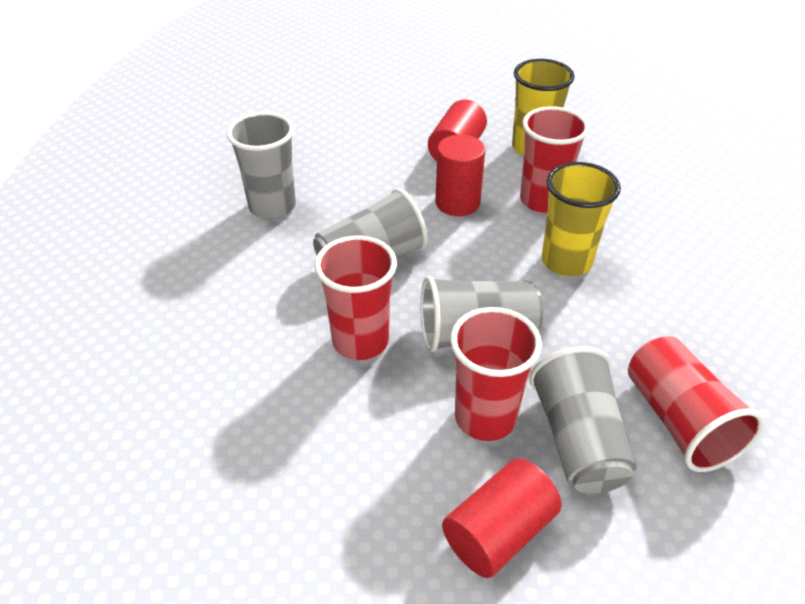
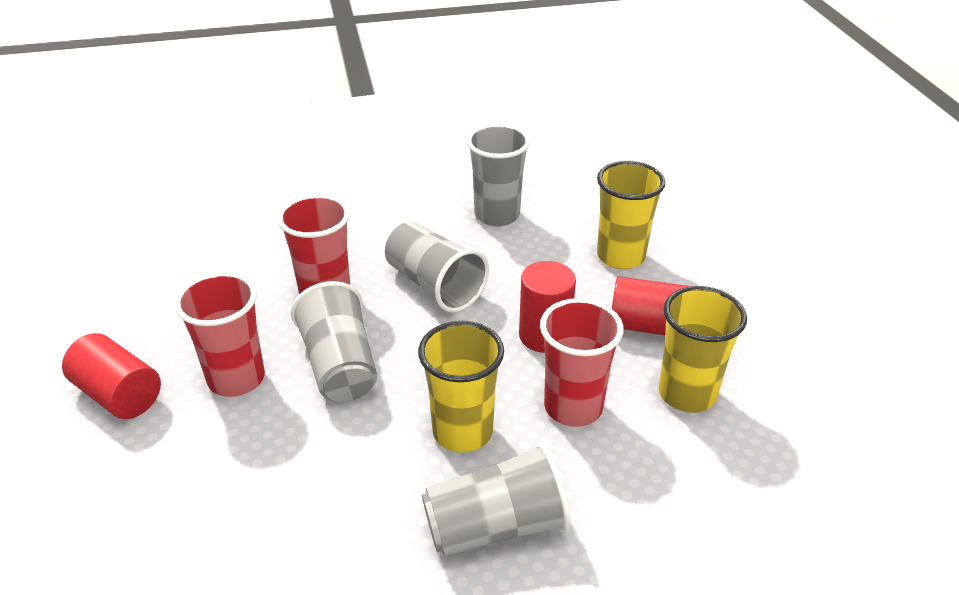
camera: 80 degrees right, 5 degrees down
(365, 147) = (621, 256): none -> yellow cup
(578, 440) = (206, 444): grey cup -> grey cup (496, 526)
(679, 421) = (225, 526): red cup -> none

